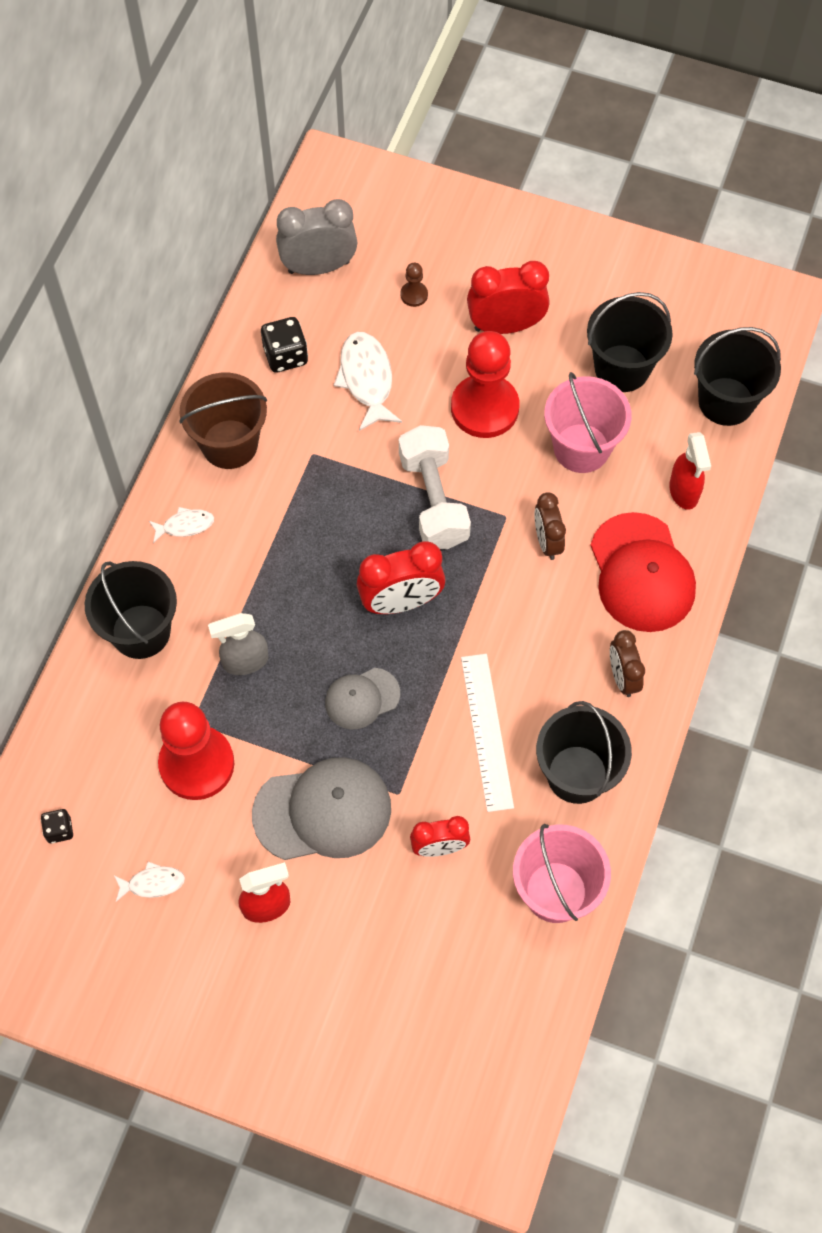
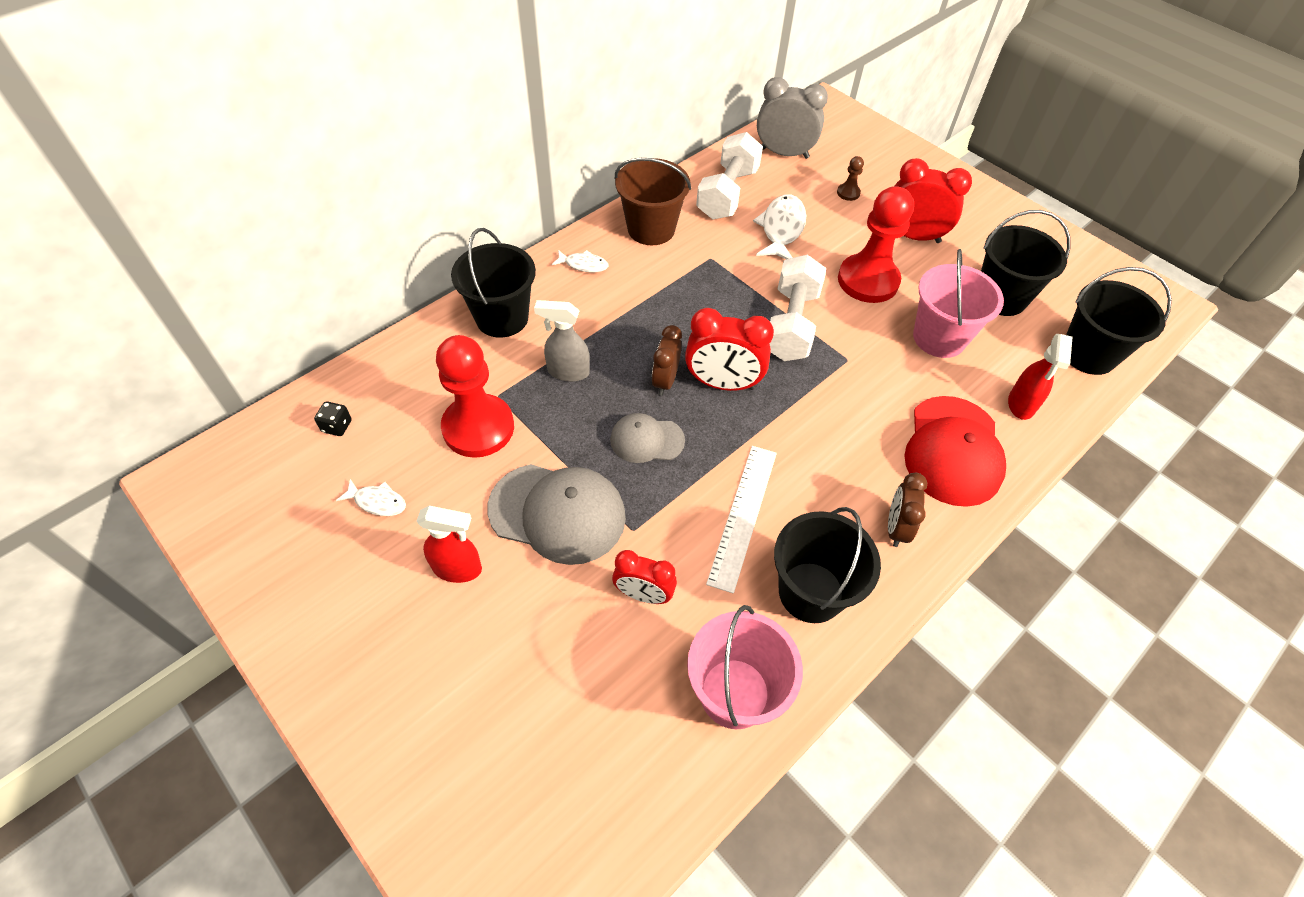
camera: 25 degrees right, 10 degrees down
(285, 356) = (727, 193): black dice -> white dumbbell
(547, 541) = (875, 392): brown clock -> brown clock (665, 381)

